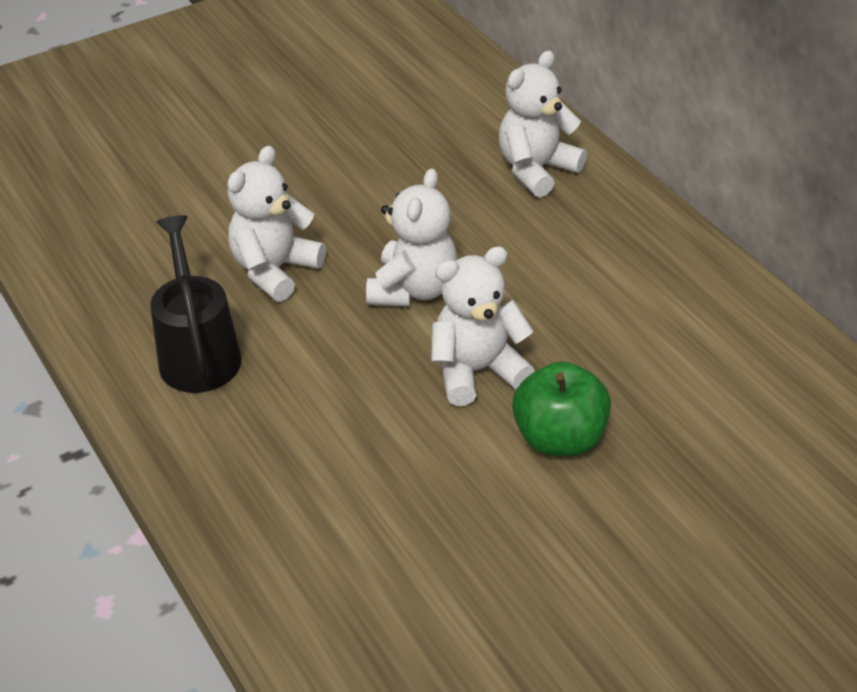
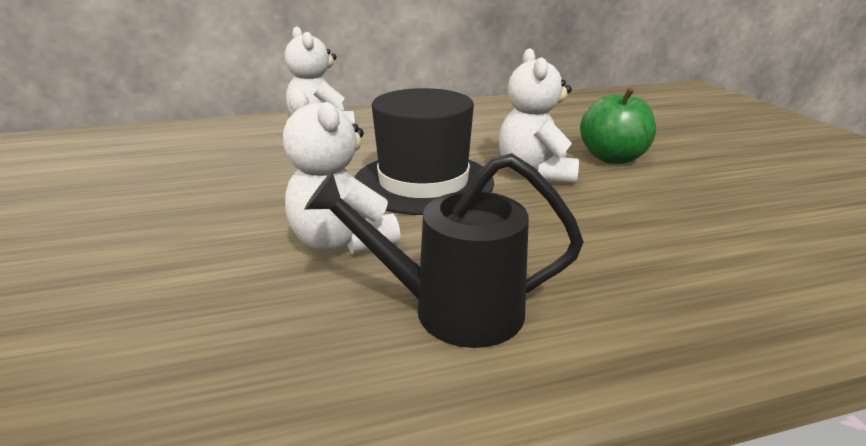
camera: 75 degrees left, 15 degrees down
(413, 289) = (423, 182): white teddy bear -> black hat

